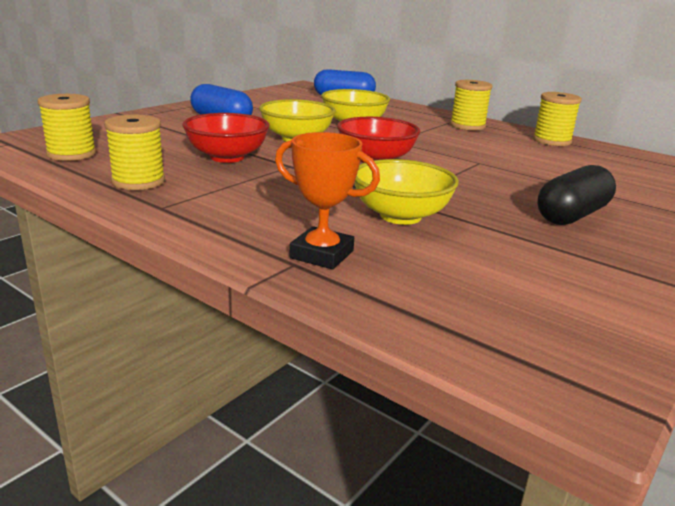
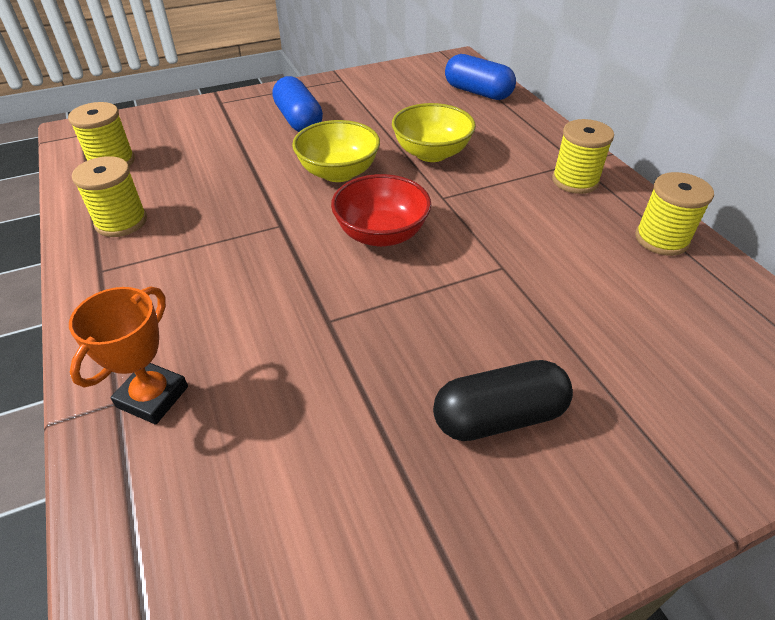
camera: 30 degrees right, 20 degrees up
(227, 157) = (236, 195): red bowl -> none
(322, 254) = (152, 397): orange trophy -> orange trophy turned 60 degrees clockwise
(400, 216) = (295, 353): yellow bowl -> none

